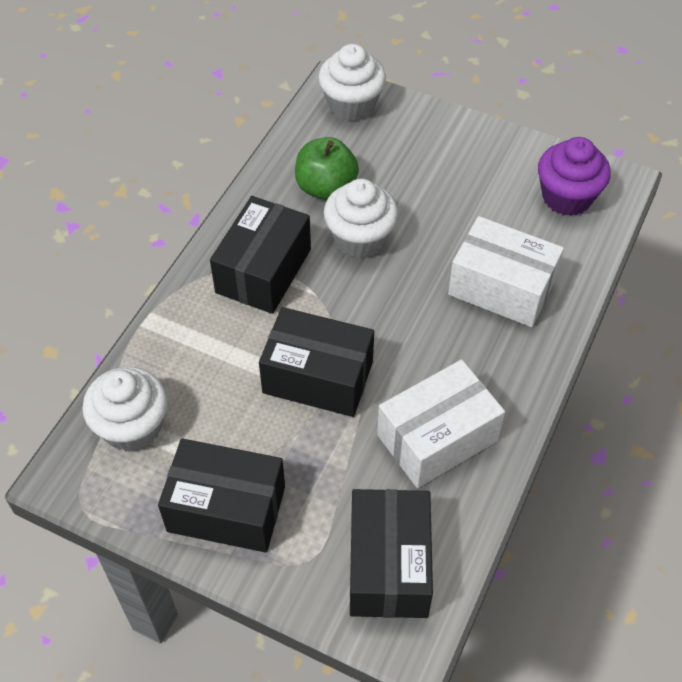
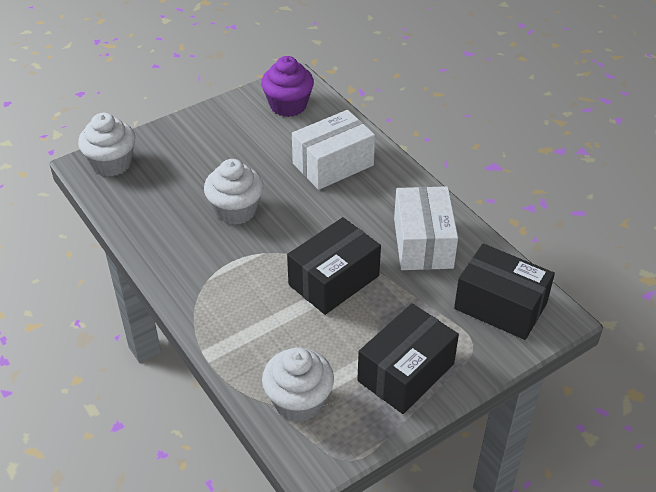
camera: 60 degrees left, 10 degrees down
(263, 271) = (219, 271): black box -> none
(326, 187) = (174, 208): green apple -> none

